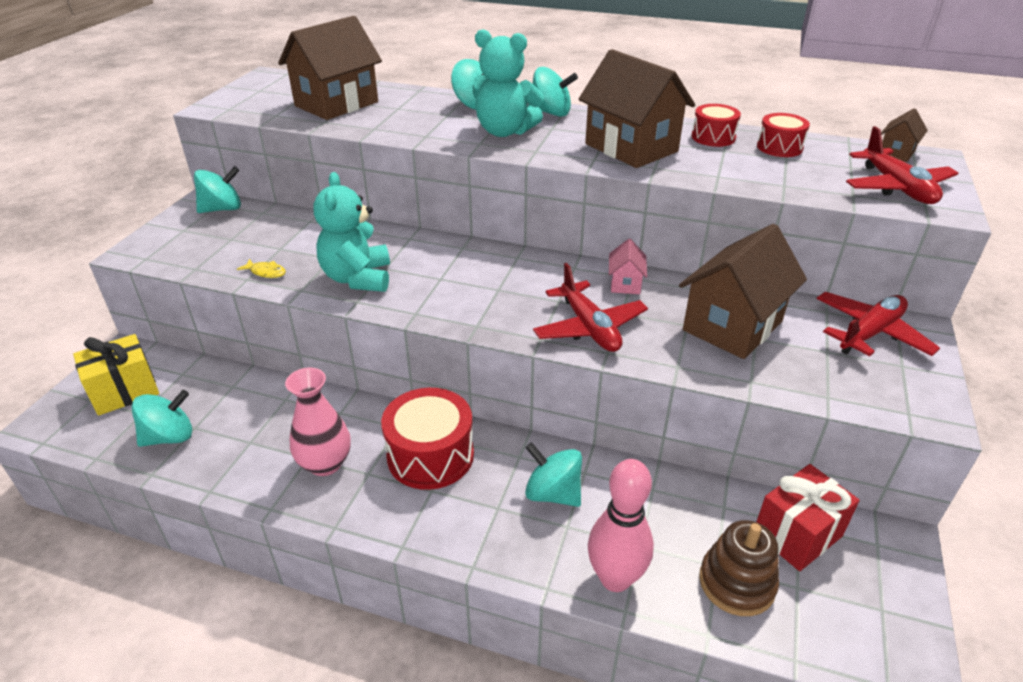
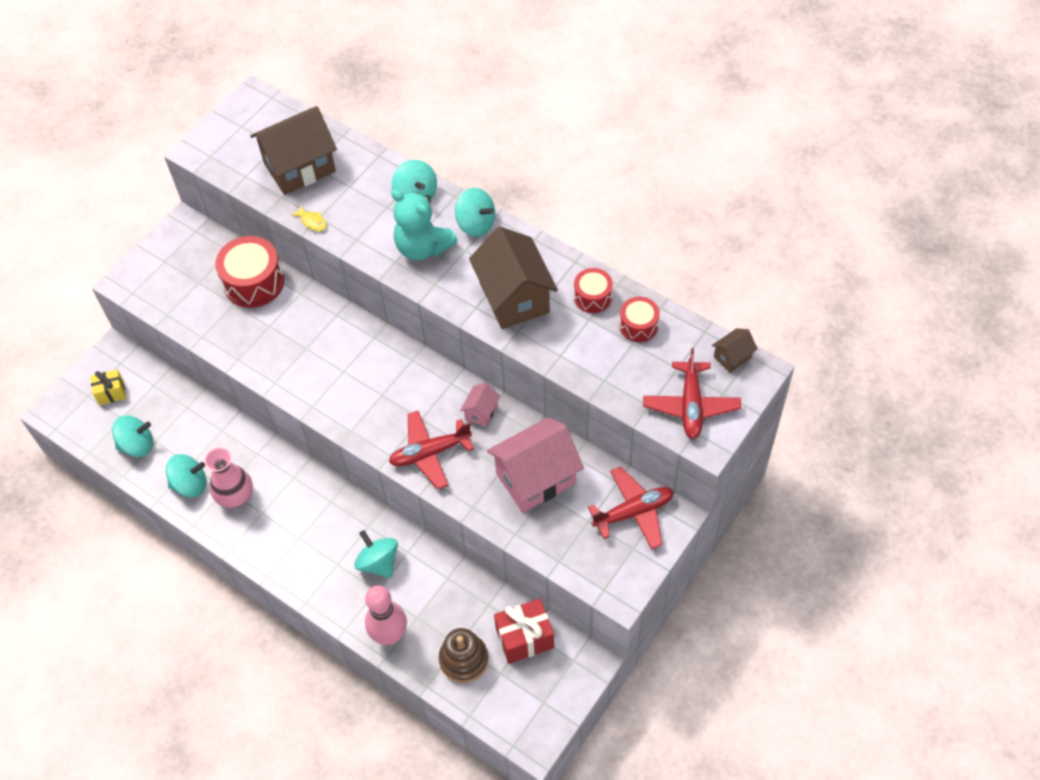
camera: 20 degrees right, 20 degrees up
(124, 391) = (111, 393): yellow gift -> yellow gift, size x0.63
(222, 209) = (198, 238): turquoise spinning top -> turquoise spinning top (190, 484)
(266, 272) = (217, 331): yellow fish -> yellow fish (312, 222)
(358, 278) = (282, 356): turquoise teddy bear -> none
(430, 455) = (308, 509): red drum -> red drum (254, 282)
(589, 327) = (430, 453): red plane -> red plane turned 75 degrees clockwise
(732, 326) = (536, 478): brown house -> pink house

